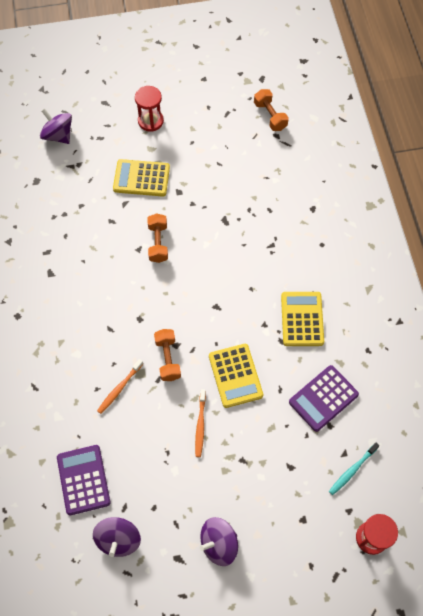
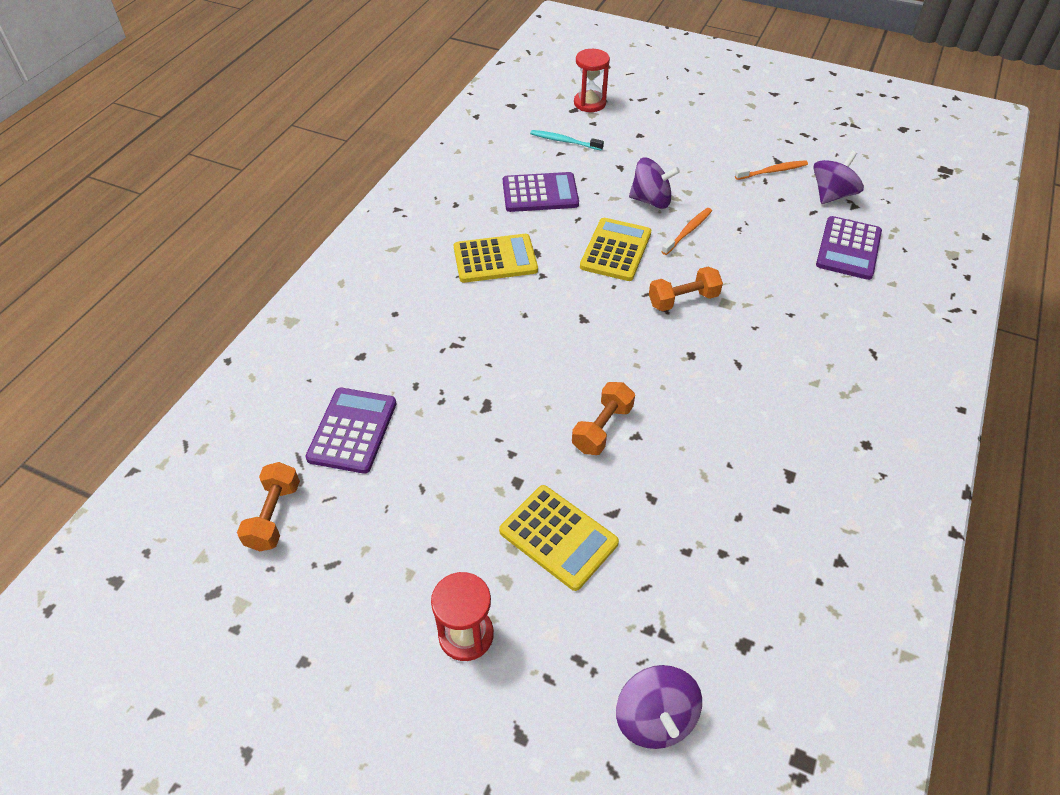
camera: 145 degrees left, 15 degrees down
(119, 388) = (761, 301): orange toothbrush -> orange toothbrush (772, 171)
(168, 358) = (683, 300): orange dumbbell -> orange dumbbell turned 45 degrees clockwise
(218, 544) = (731, 153): purple spinning top -> purple spinning top (651, 200)
(276, 169) = (352, 430): none -> purple calculator
(302, 319) = (495, 259): yellow calculator -> yellow calculator turned 135 degrees counterclockwise
(352, 470) = (564, 141): turquoise toothbrush -> turquoise toothbrush turned 150 degrees counterclockwise

